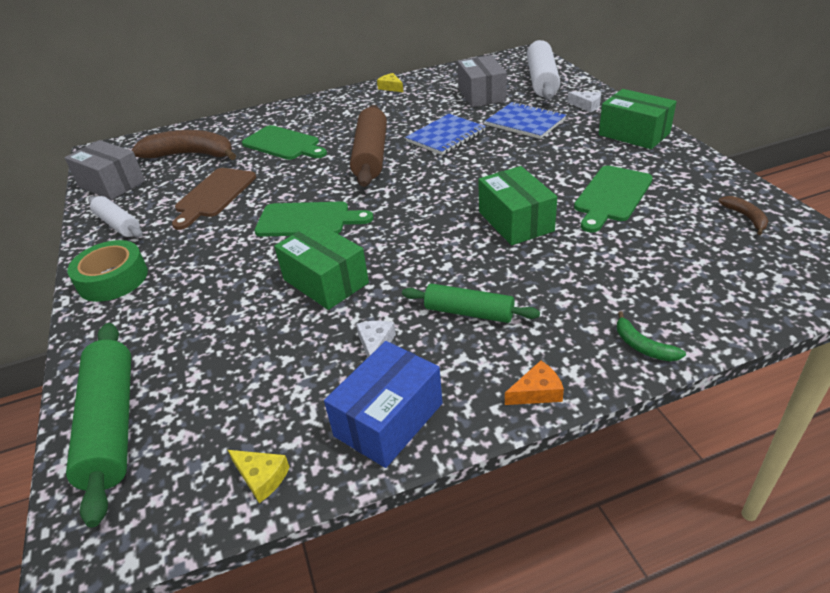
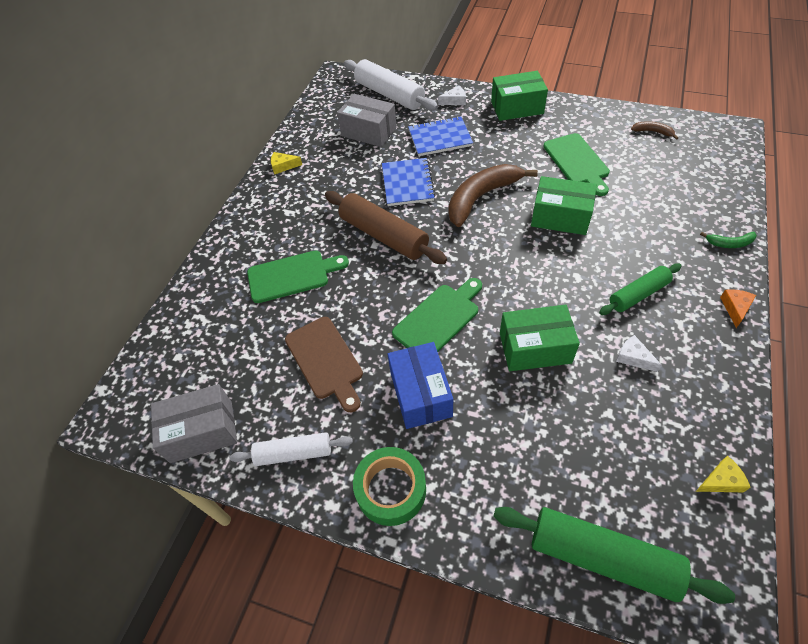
camera: 50 degrees left, 15 degrees up
(191, 155) = (224, 346): brown banana -> brown banana (481, 198)
(388, 419) = (711, 388): blue box -> blue box (420, 394)

